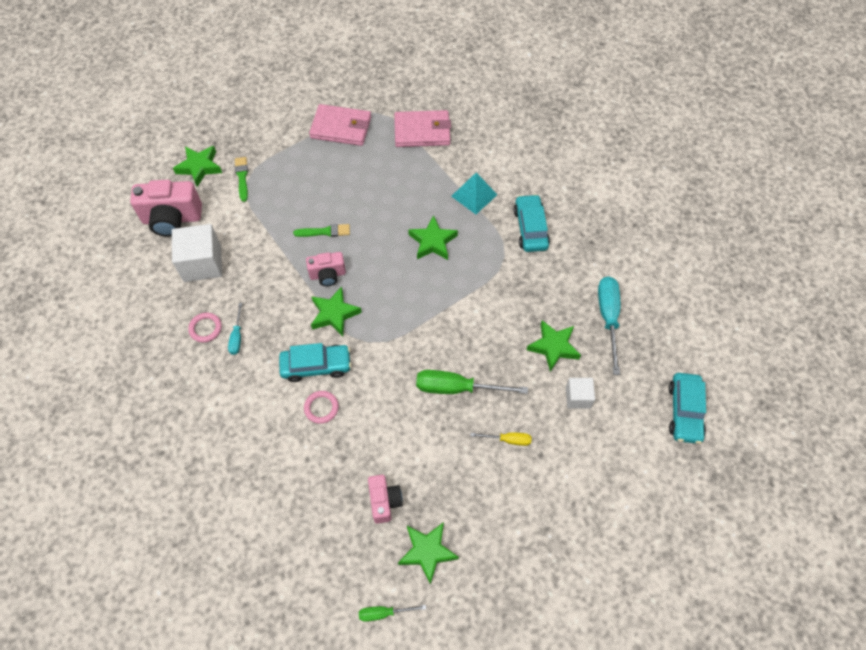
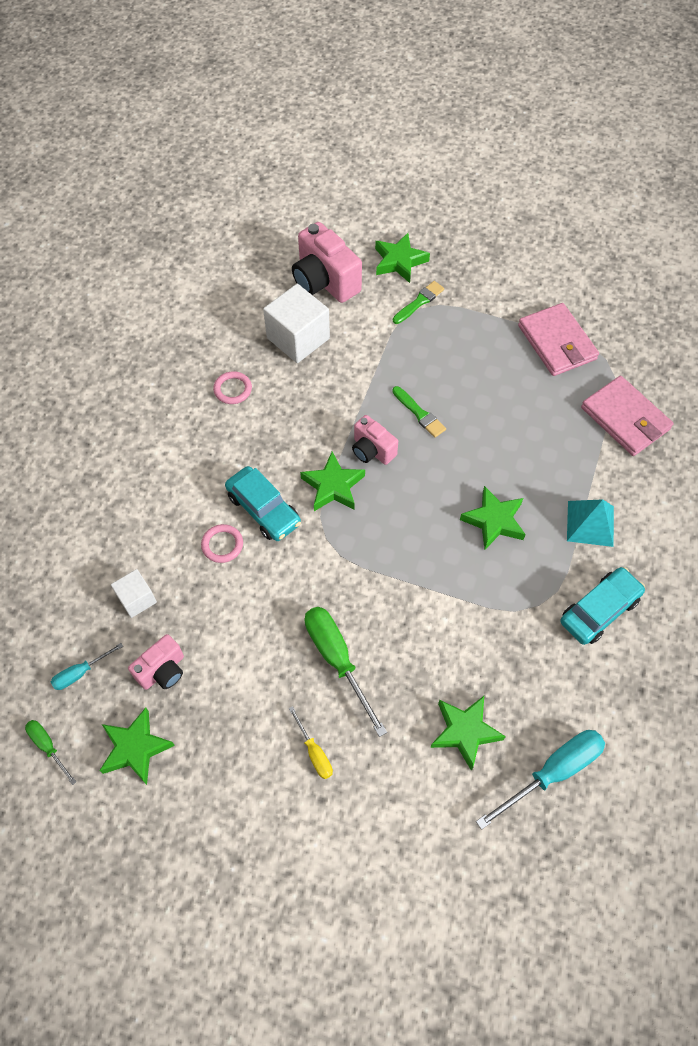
camera: 55 degrees right, 0 degrees up
(237, 337) = (243, 421): turquoise screwdriver -> turquoise screwdriver (80, 673)
(578, 397) = (421, 799): white cube -> white cube (137, 599)
(684, 411) = (497, 942): turquoise car -> none

